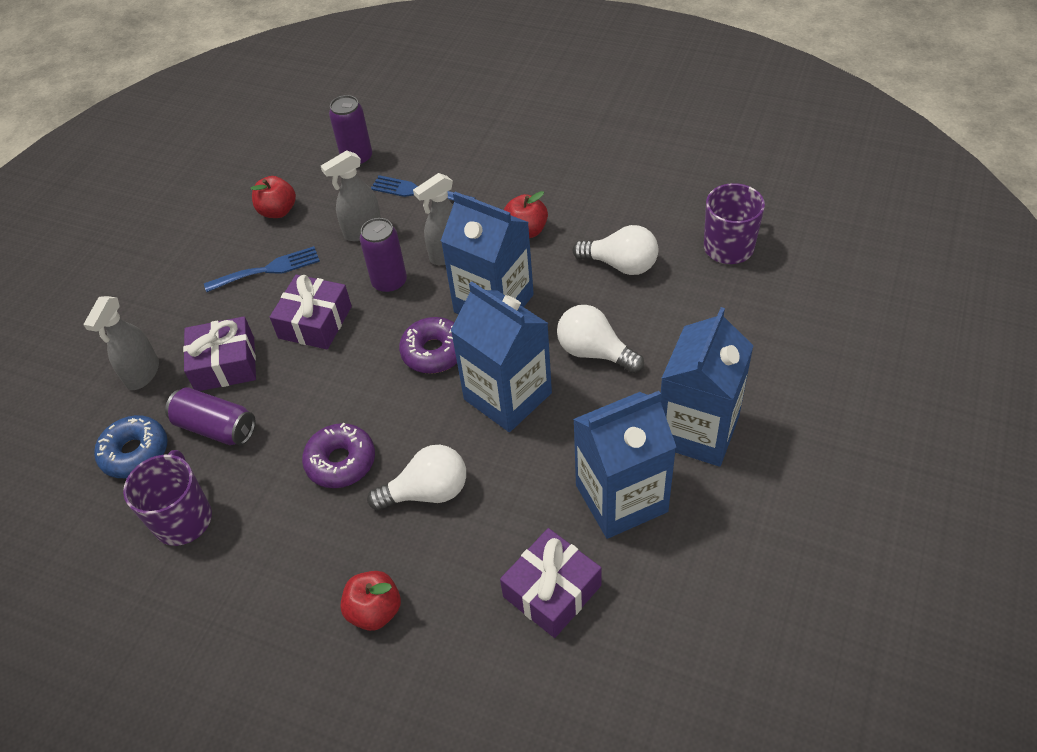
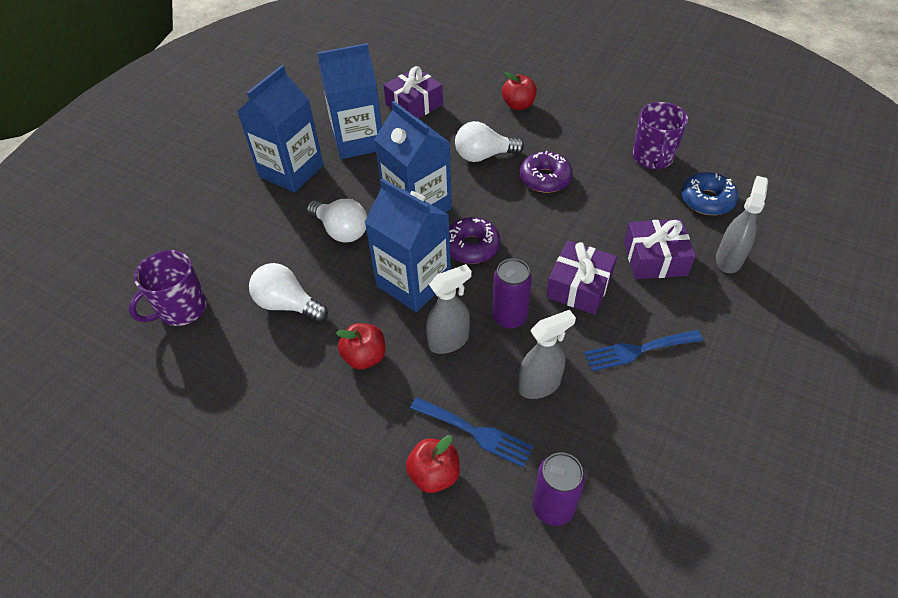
camera: 175 degrees left, 0 degrees up
(216, 427) = (647, 210): purple can -> none
(278, 211) = (644, 431): red apple -> red apple (434, 474)

